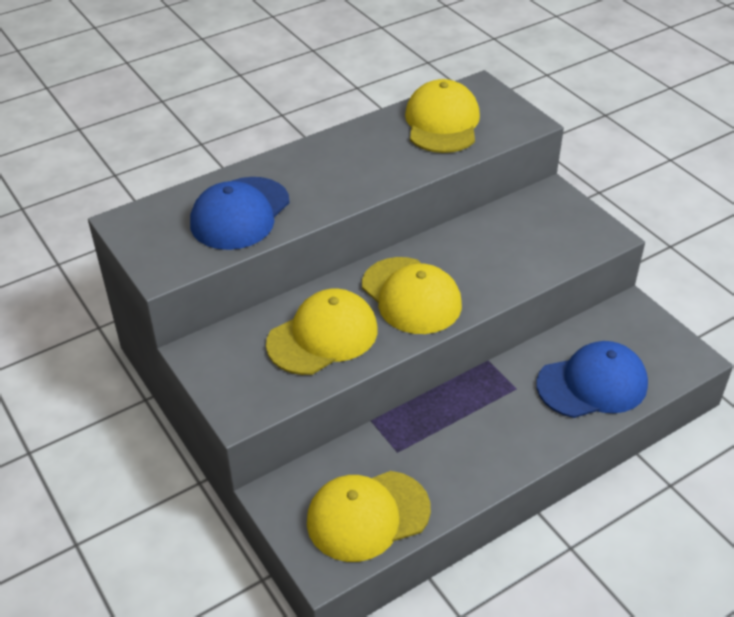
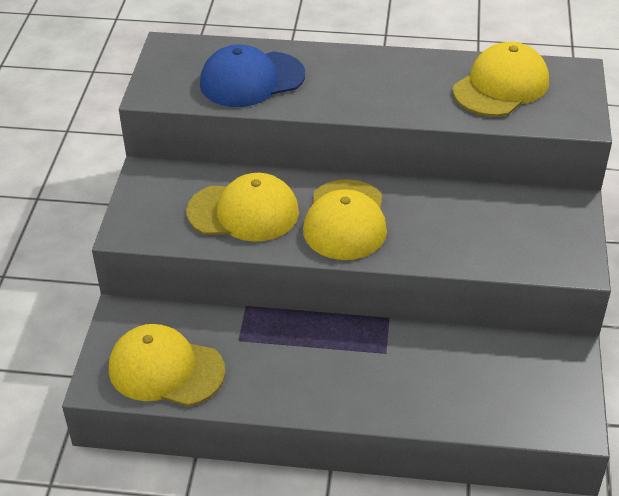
camera: 40 degrees right, 0 degrees up
(592, 384) = (454, 389): blue cap -> none

